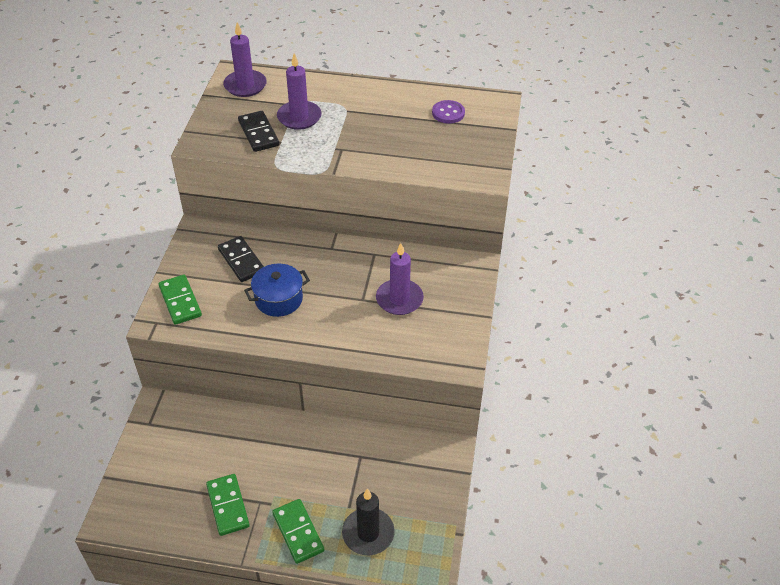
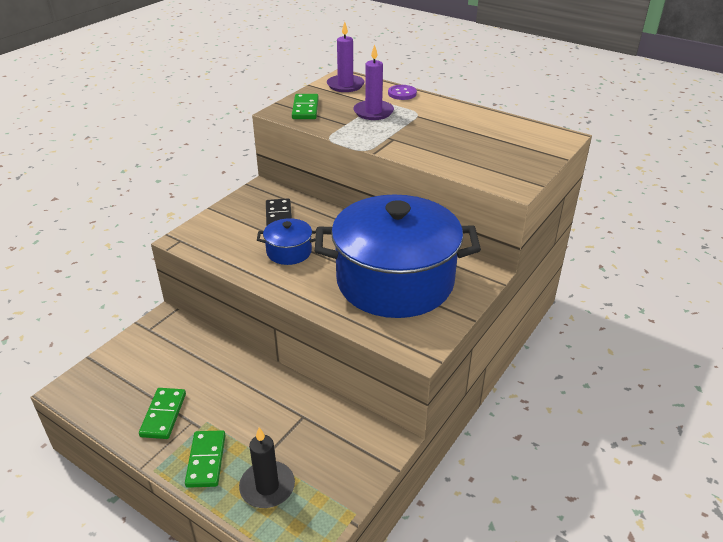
camera: 25 degrees right, 10 degrees down
(180, 301) = (209, 231): green domino -> green domino (305, 109)
(258, 133) = (331, 115): black domino -> none
(399, 299) = (395, 281): purple candle -> blue pot
(448, 113) = (509, 135): purple button -> purple button (402, 93)

